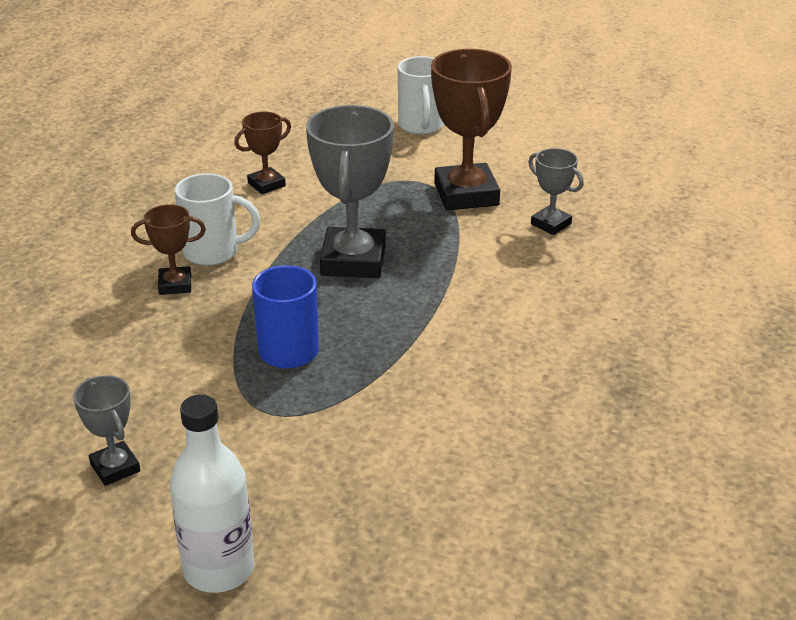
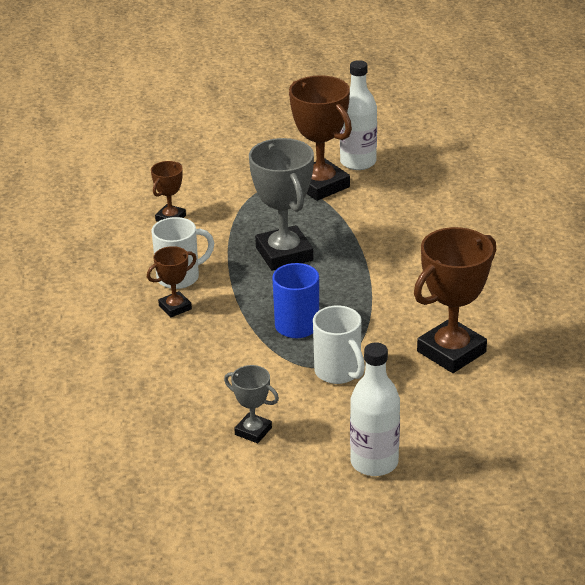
camera: 25 degrees left, 0 degrees up
(421, 126) = (244, 143): white mug -> white mug (339, 372)
(450, 451) = (451, 352): none -> brown trophy
(533, 180) = (358, 162): none -> white bottle
(551, 224) = (395, 190): grey trophy -> none

